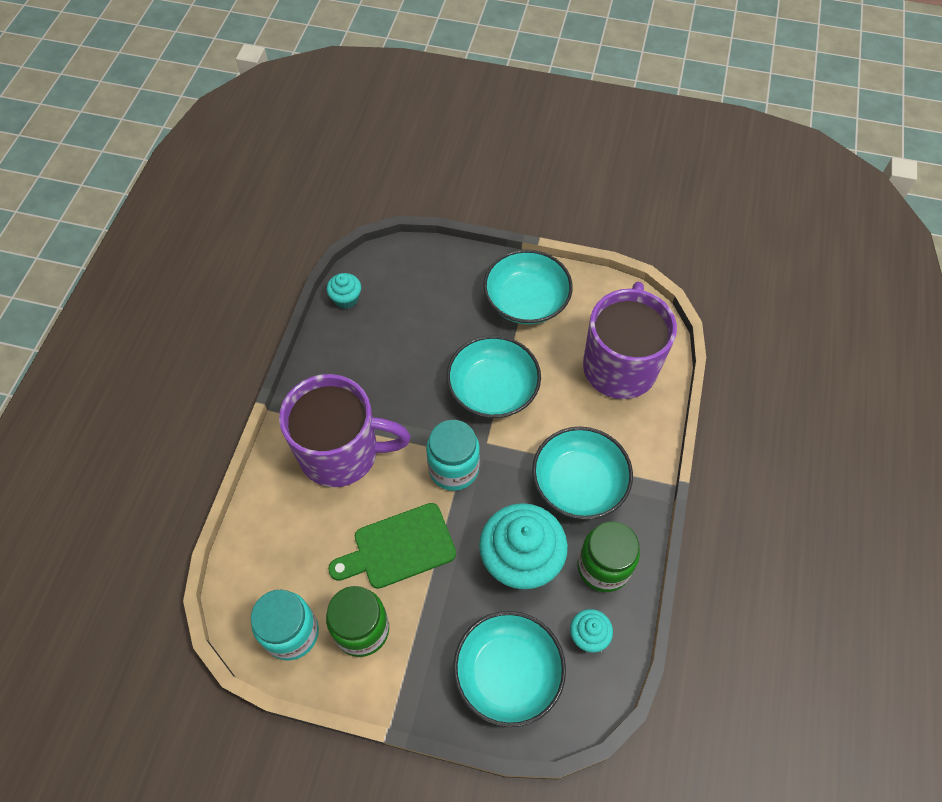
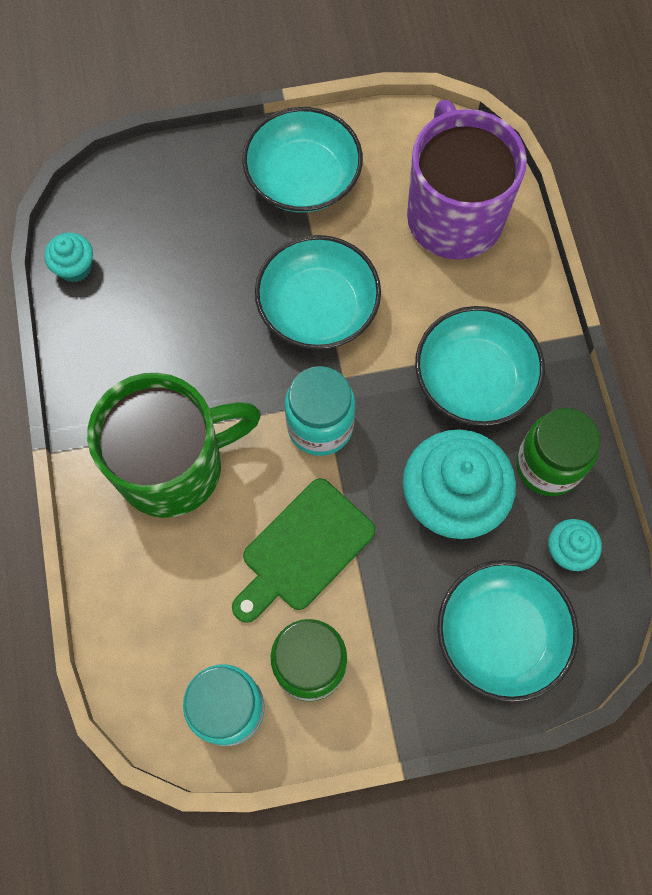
camera: 25 degrees left, 10 degrees up
(341, 453) = (173, 466): purple mug -> green mug

